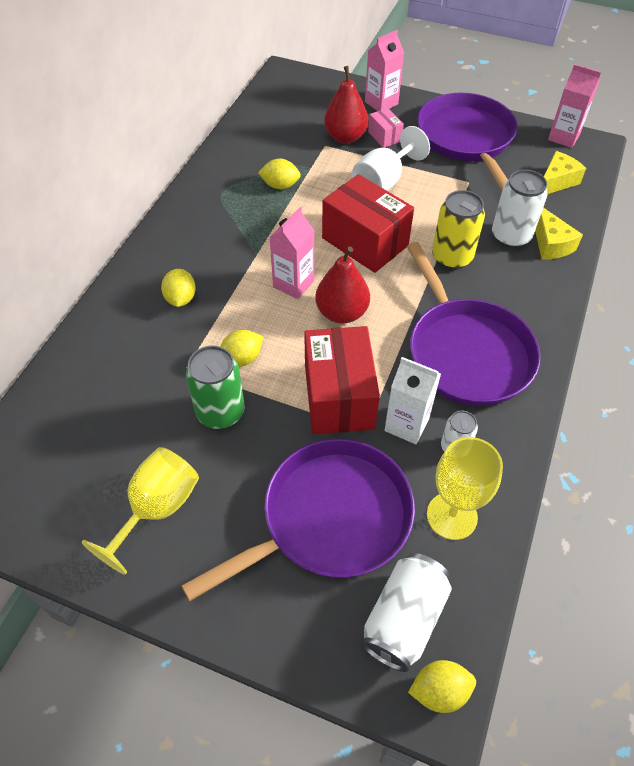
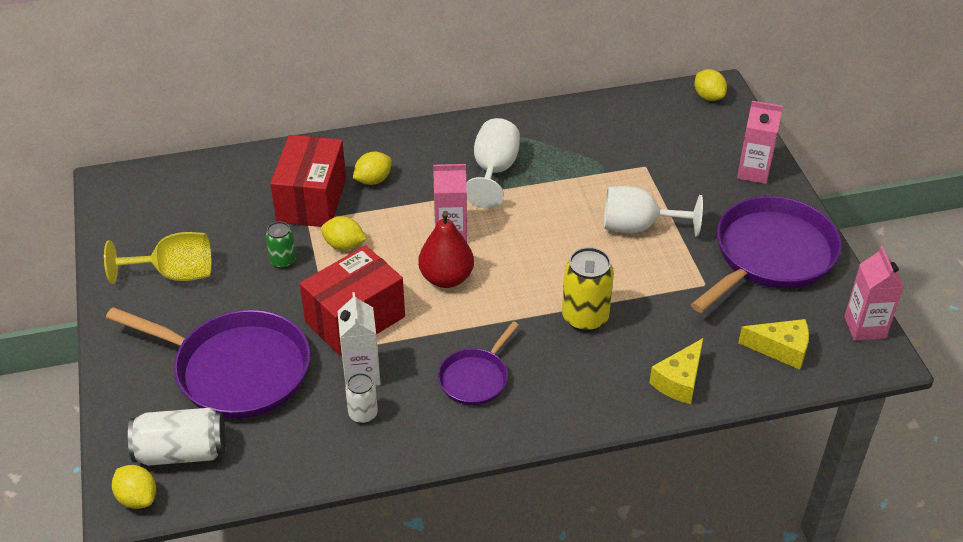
camera: 55 degrees right, 10 degrees down
(220, 412) = (283, 261): green can -> green can, size x0.58
(248, 223) = (494, 171): none -> white goblet
(280, 185) = (560, 166): yellow lemon -> yellow lemon (708, 97)
(345, 137) = (673, 173): red pear -> none
(365, 242) = (545, 252): red box -> red box (311, 200)
(384, 136) = (704, 198): pink box -> none
(452, 516) = (293, 441): yellow goblet -> none
(467, 352) = (475, 378): purple pan -> purple pan, size x0.52
(510, 237) = (658, 347): white can -> none

